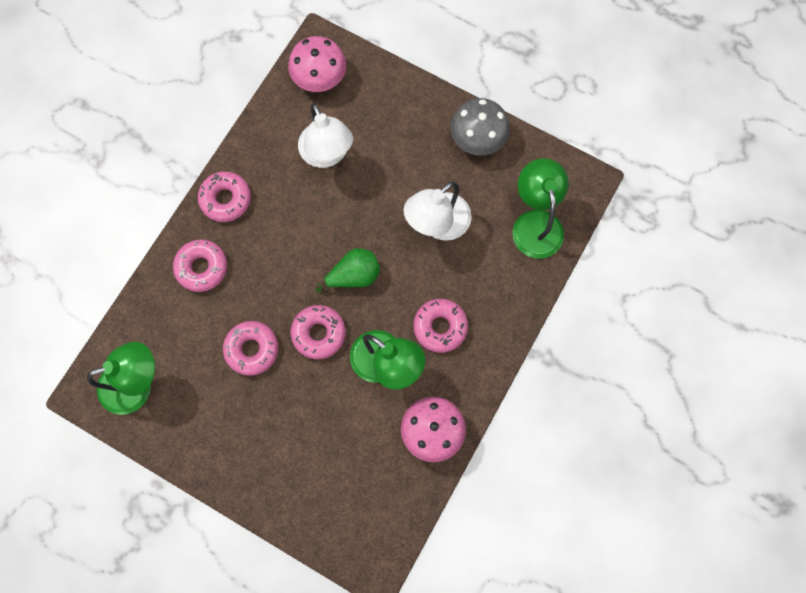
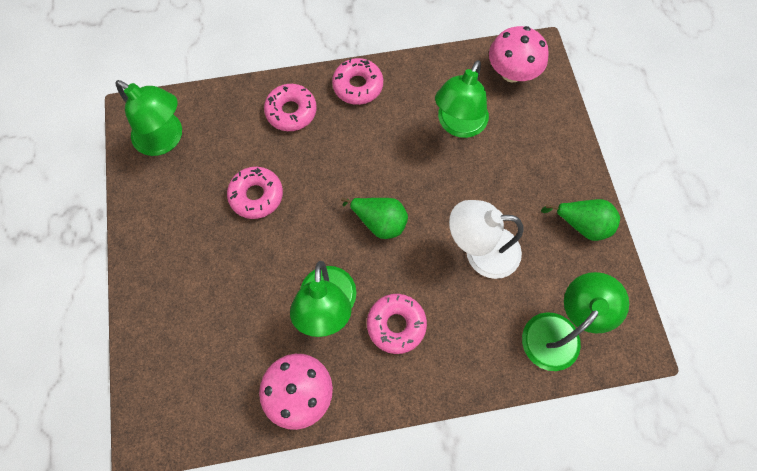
camera: 50 degrees right, 5 degrees down
(318, 333) = (310, 234): pink donut -> none
(327, 155) = (458, 125): white lamp -> green lamp
(477, 140) = (581, 224): grey mushroom -> green pear

